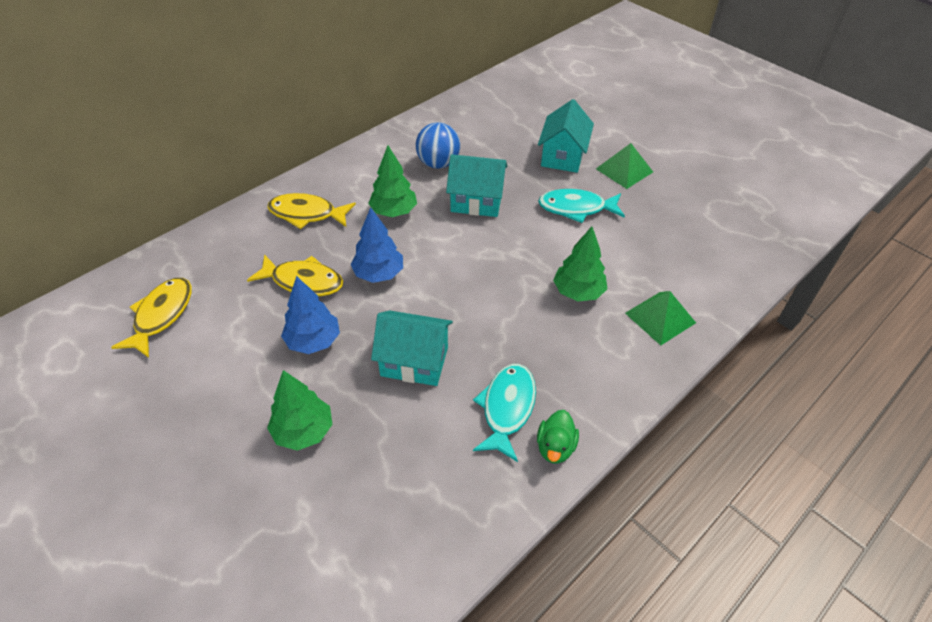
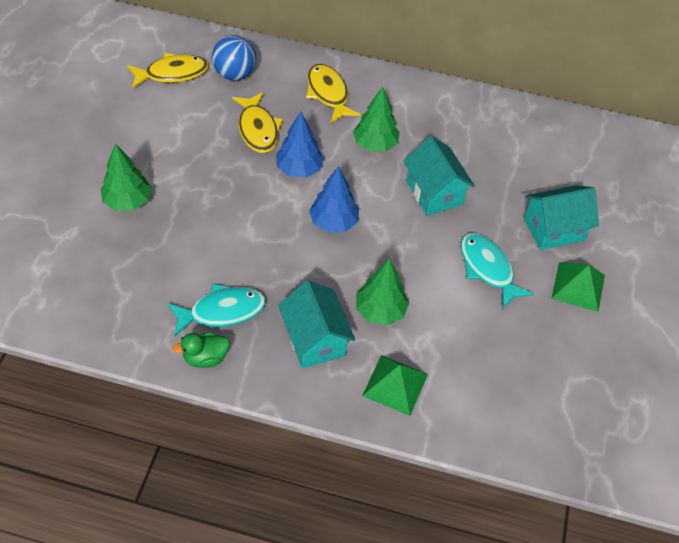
camera: 55 degrees right, 5 degrees up
(313, 341) = (206, 165): blue tree -> blue tree (333, 222)
(414, 361) = (228, 233): turquoise house -> turquoise house (315, 339)
(438, 163) = (460, 144): blue ball -> blue ball (235, 74)

